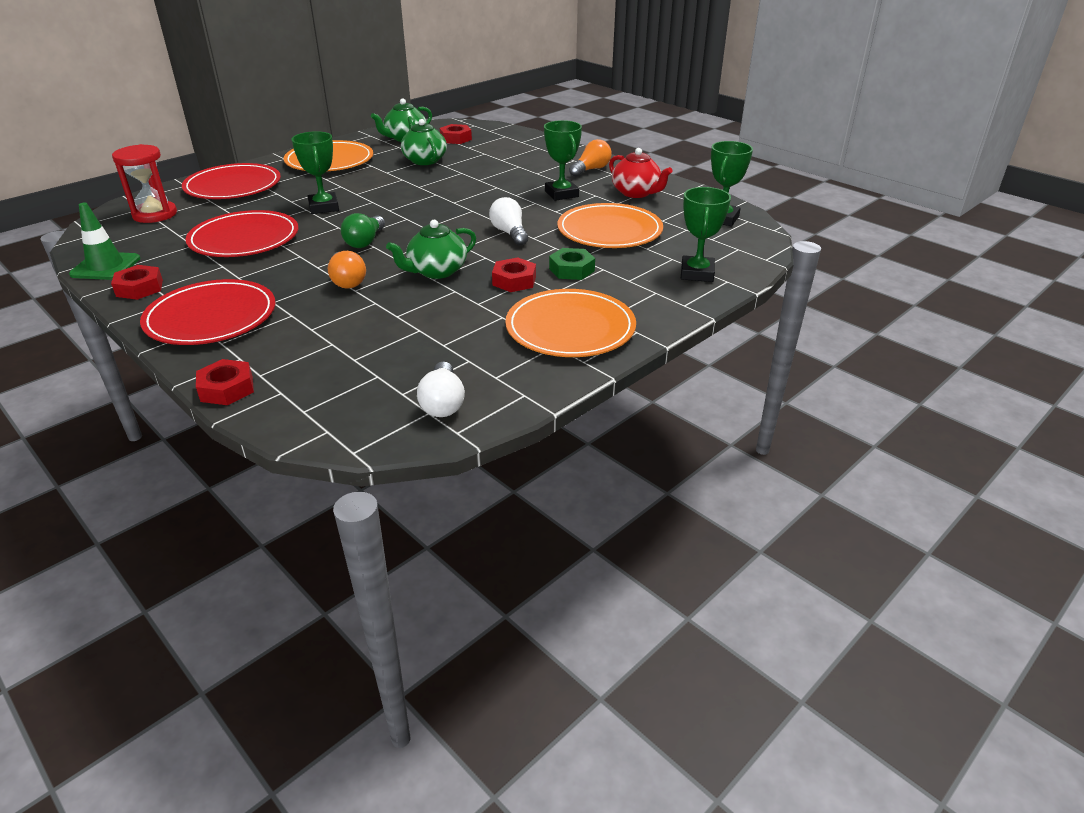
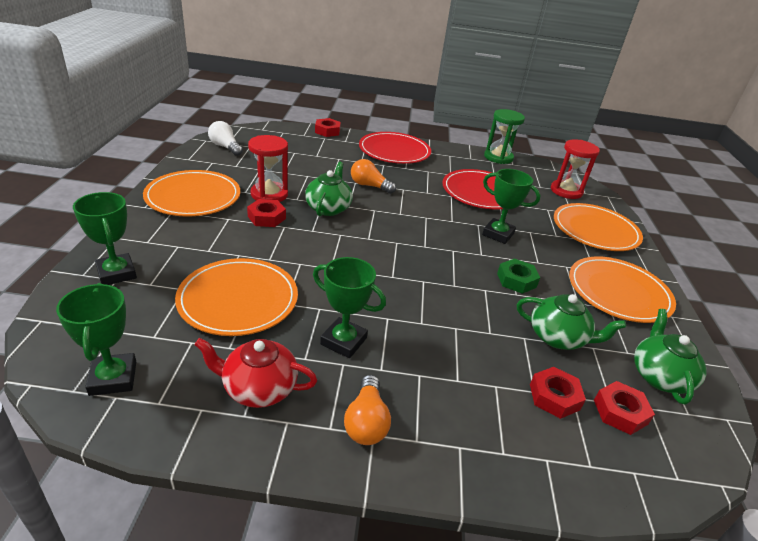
camera: 135 degrees right, 0 degrees up
(105, 266) = (498, 157): green traffic cone -> green hourglass
(139, 288) = (456, 153): red nut -> red nut (554, 397)
(233, 186) = (595, 230): red plate -> orange plate
(365, 242) = (411, 215): green light bulb -> none
(478, 304) = (269, 194): none -> red hourglass
(509, 233) = (325, 261): white light bulb -> none
(571, 270) = (233, 240): green nut -> green nut (516, 280)

